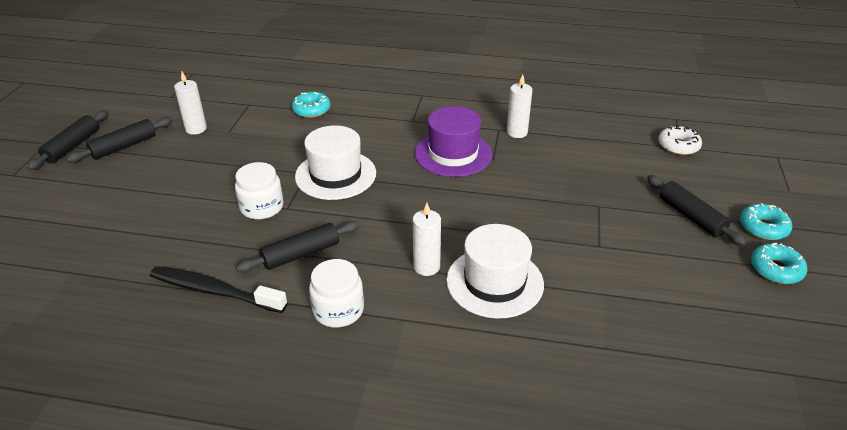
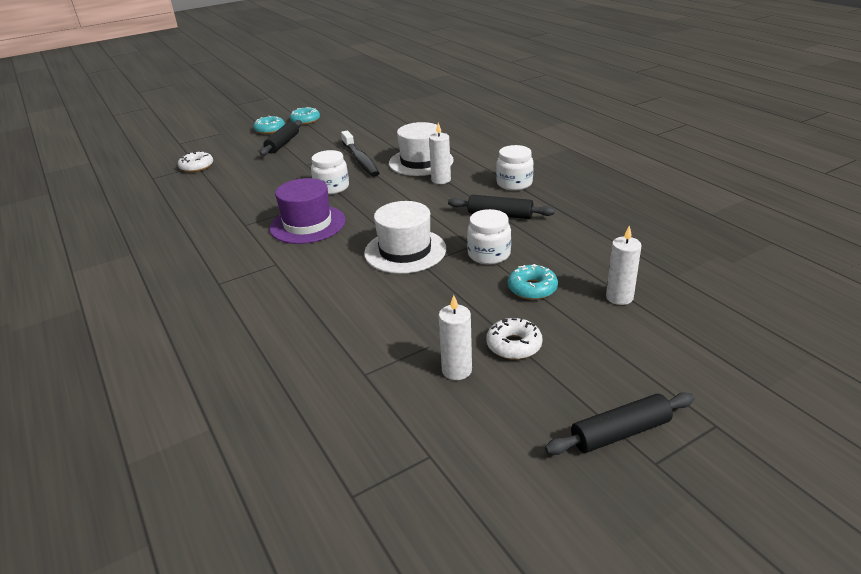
camera: 130 degrees left, 5 degrees down
(124, 146) = (556, 391): black rolling pin -> none
(172, 156) = (514, 345): none -> white donut
(214, 291) = (576, 220): black toothbrush -> black toothbrush (360, 160)
(311, 110) = (323, 324): turquoise donut -> turquoise donut (532, 288)
(511, 195) = (332, 188): none -> white jar
(517, 132) = (241, 216): white candle -> white candle (619, 297)

